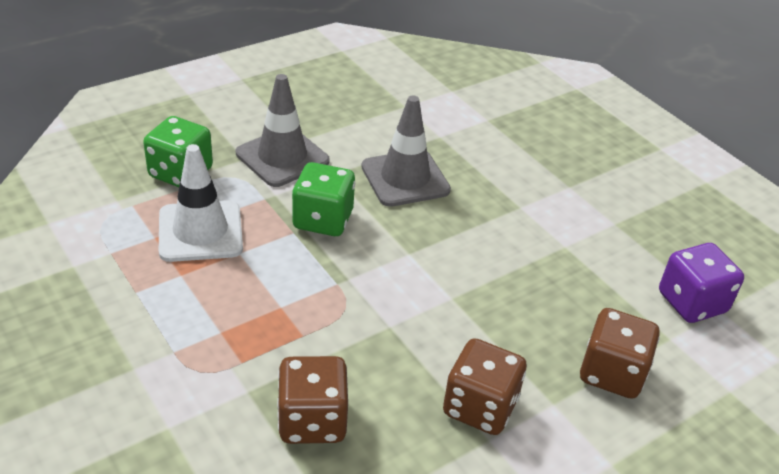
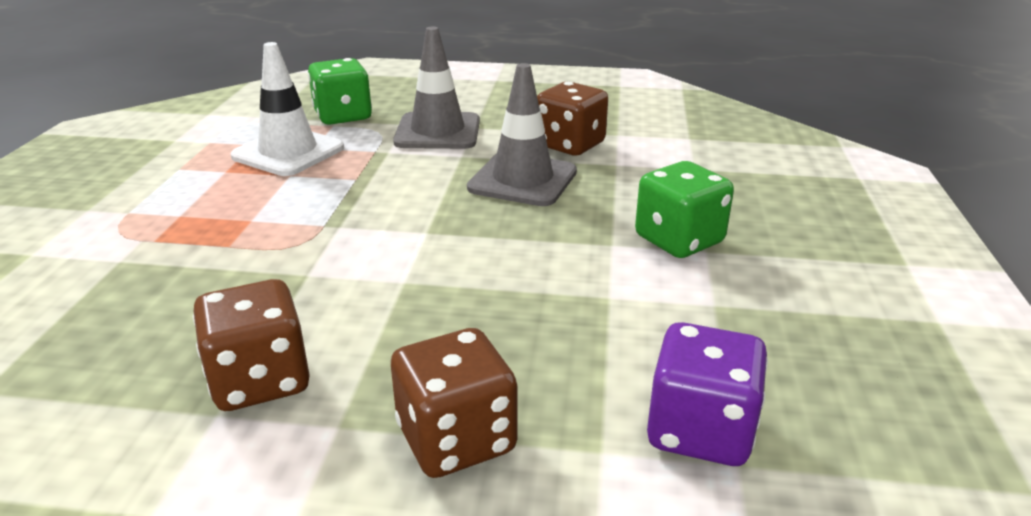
camera: 45 degrees right, 10 degrees down
(312, 421) = (116, 305): brown dice -> brown dice (570, 145)
(323, 220) = (394, 180): green dice -> green dice (679, 240)

